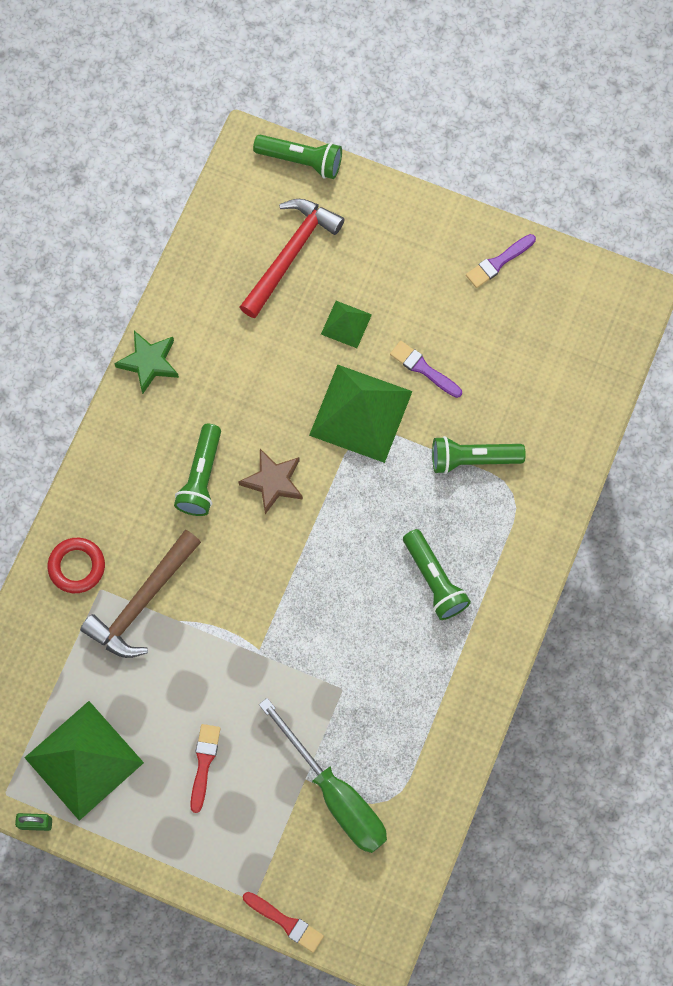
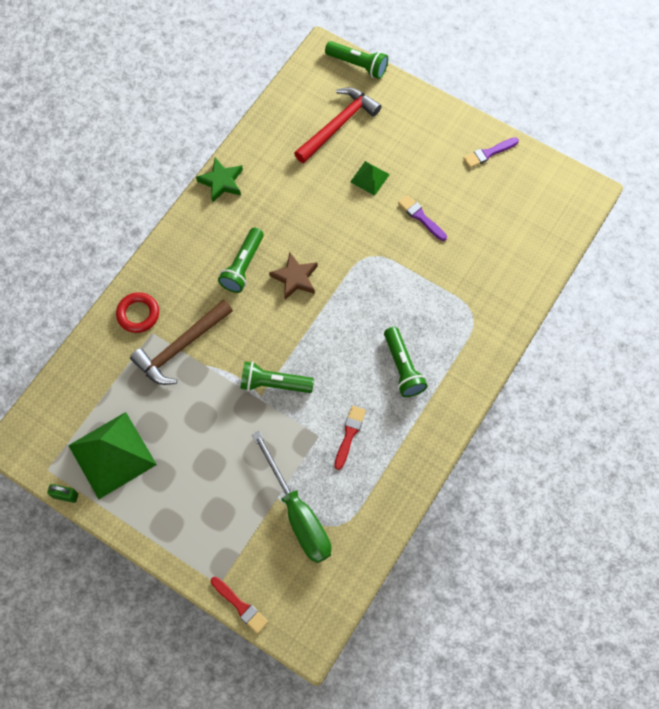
camera: 10 degrees right, 5 degrees down
(204, 763) = (202, 473): red brush -> red brush (349, 434)
(361, 413) = (369, 240): green pyramid -> none
(473, 459) = (446, 285): green flashlight -> green flashlight (274, 383)

